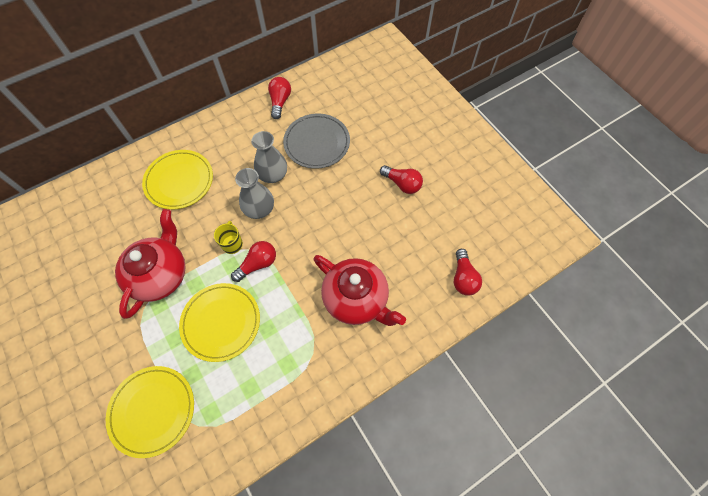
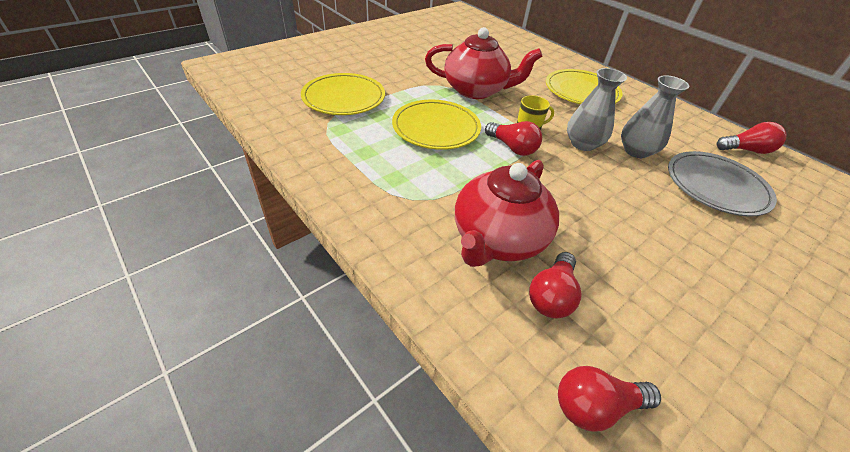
camera: 80 degrees right, 20 degrees down
(402, 184) = (729, 293): red light bulb -> red light bulb (551, 295)

